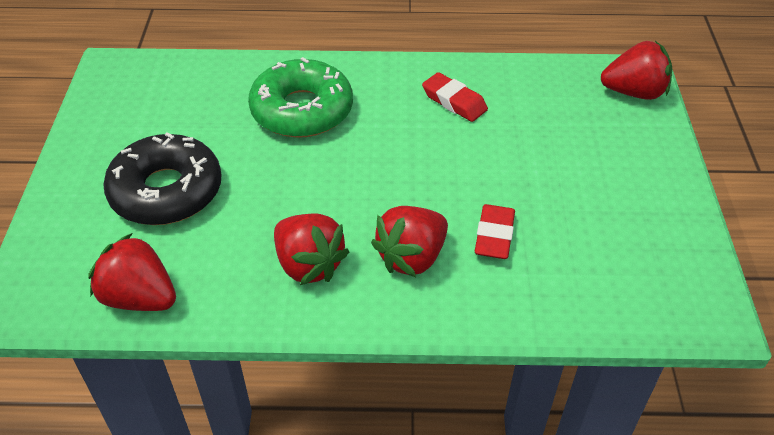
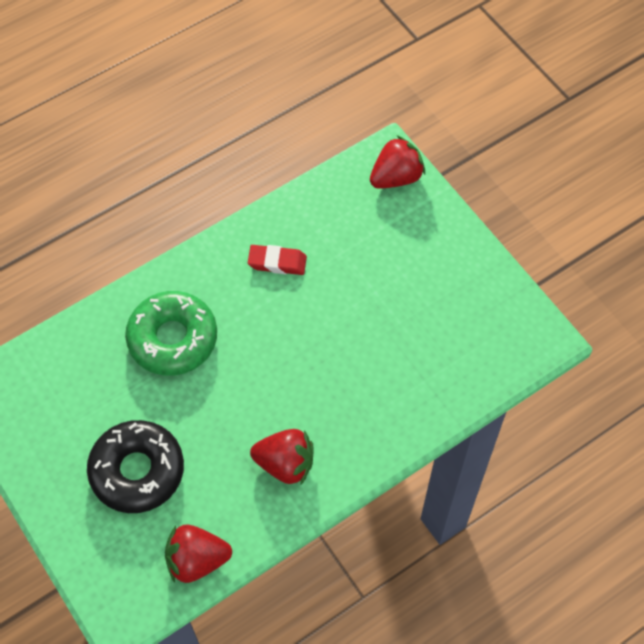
camera: 35 degrees left, 15 degrees up
(412, 257) = (346, 415): red strawberry -> none
(494, 236) = (385, 364): red eraser -> none

